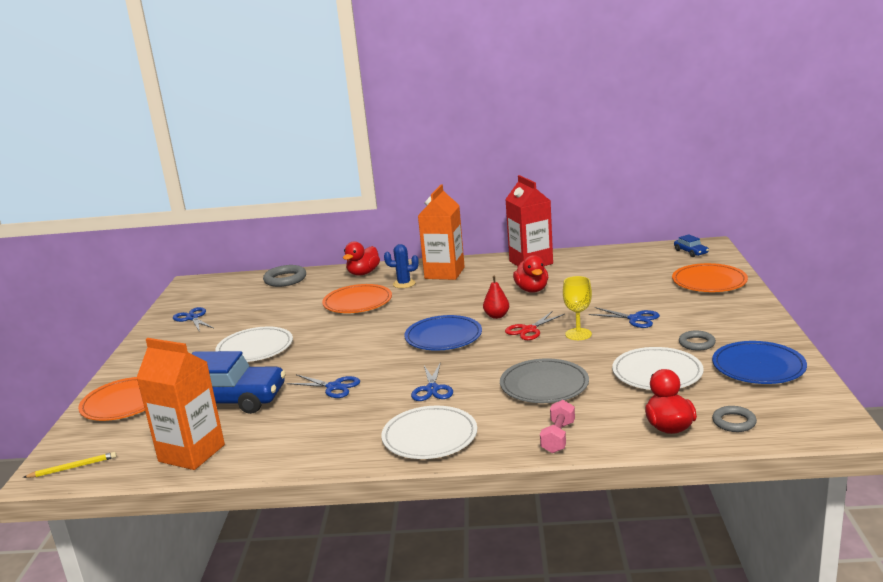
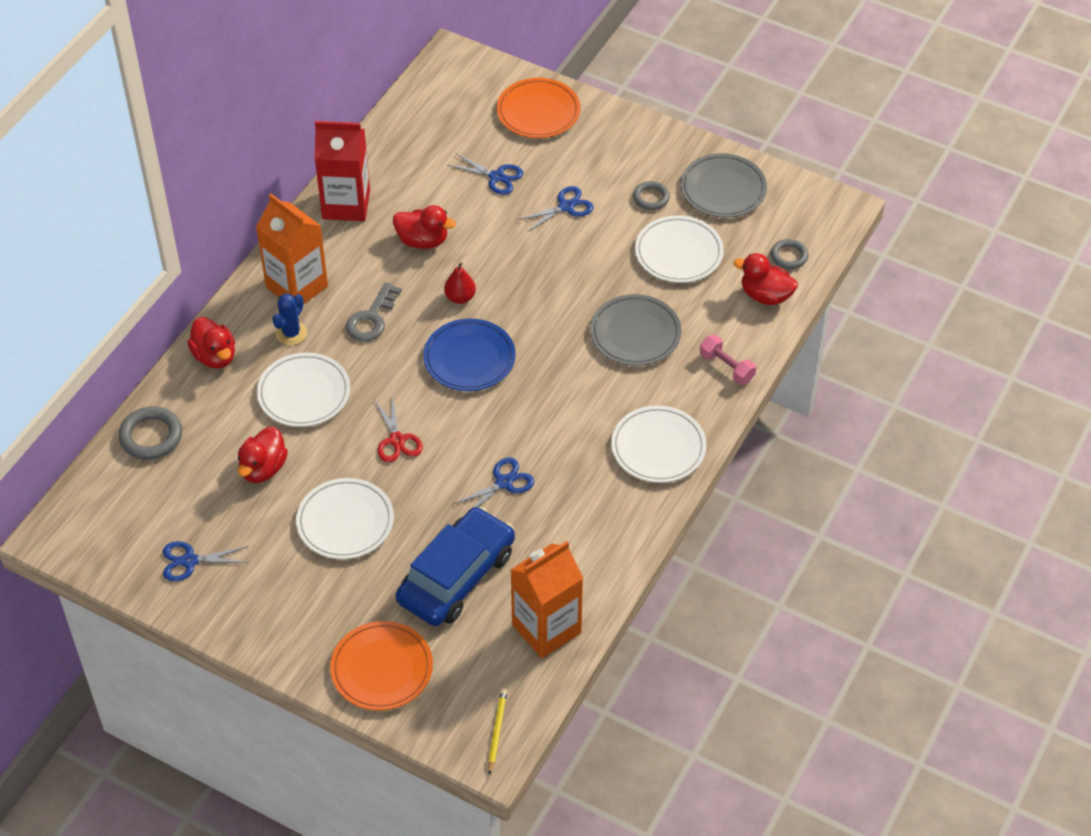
camera: 65 degrees left, 30 degrees up
(283, 312) = (263, 468): none -> red duck
(357, 302) = (304, 393): orange plate -> white plate
(432, 389) = (574, 412): blue scissors -> blue scissors (496, 177)
(443, 299) = (371, 318): none -> grey key
(529, 330) = (516, 290): red scissors -> red scissors (397, 440)
(578, 334) = (559, 261): yellow goblet -> none
(690, 252) = (454, 78): blue car -> none
(758, 367) = (723, 189): blue plate -> grey plate

